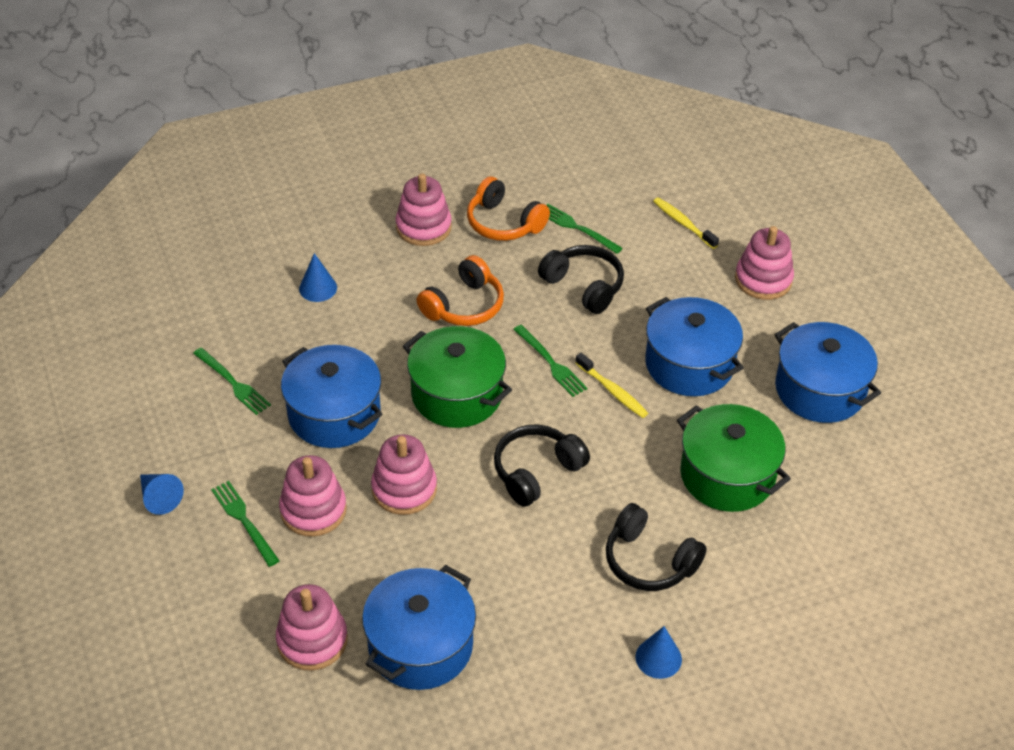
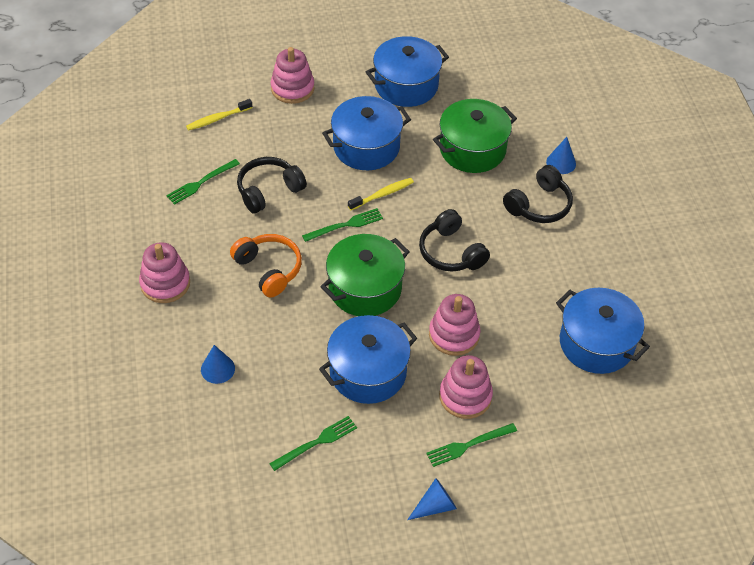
camera: 80 degrees left, 5 degrees up
(312, 640) = (586, 409): pink stacking toy -> none
(503, 223) = (179, 228): orange headphones -> none
(658, 658) = (616, 216): blue cone -> blue cone (561, 163)

